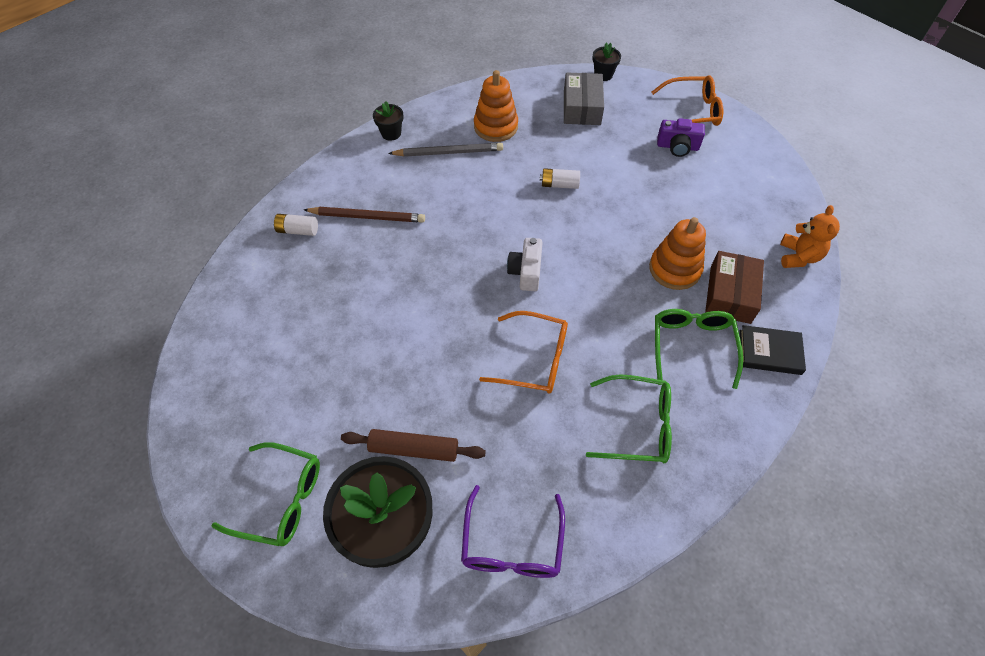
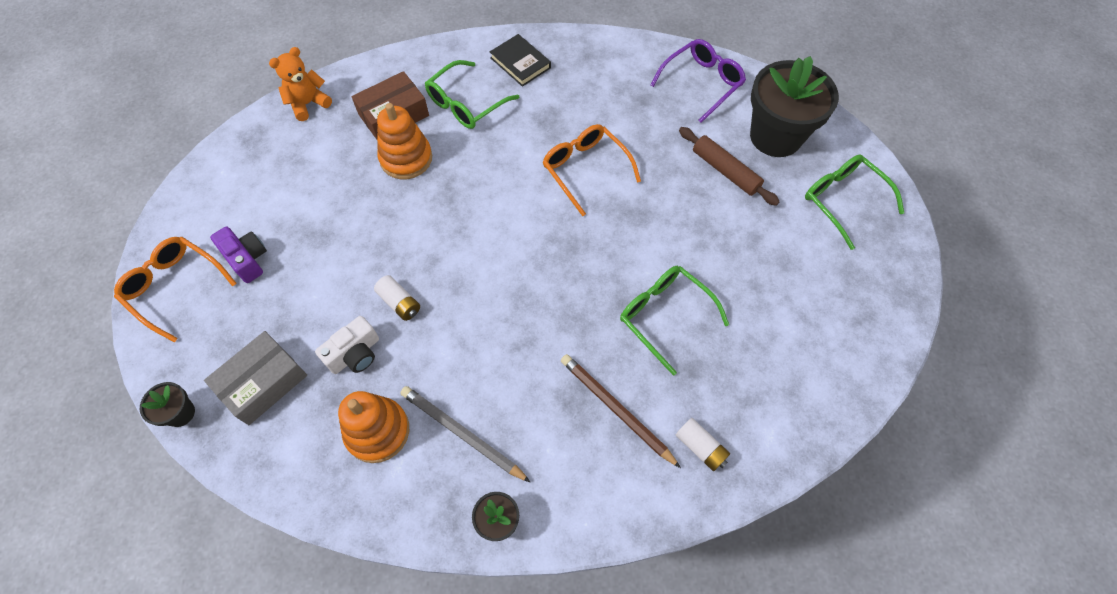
camera: 140 degrees left, 5 degrees up
(526, 272) = (522, 239): white camera -> white camera (355, 354)
(637, 425) = (559, 87): green glasses -> green glasses (664, 316)
(769, 352) = (422, 67): black book -> black book (520, 63)

